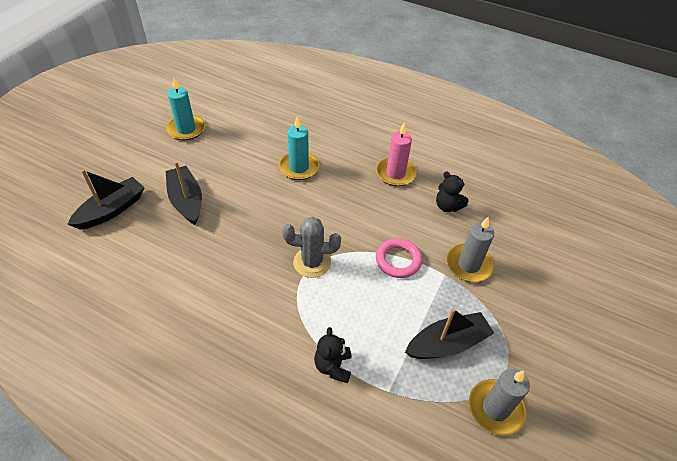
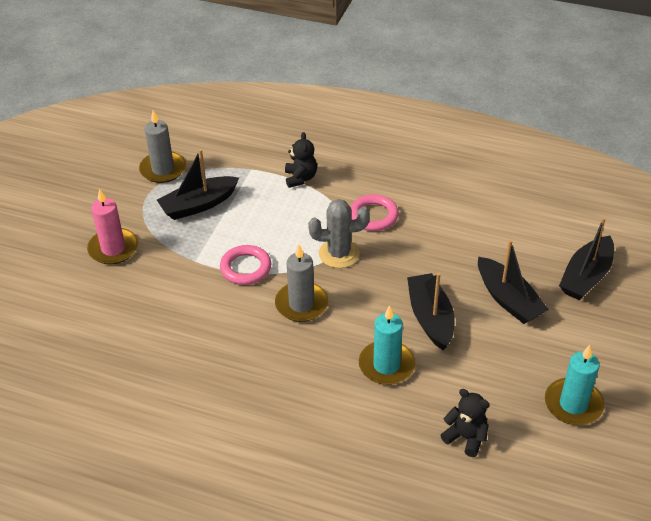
camera: 175 degrees right, 5 degrees down
(254, 195) = (430, 318): none -> black boat
(267, 300) = (373, 216): none -> pink ring
(395, 173) = (252, 376): pink candle -> pink candle (113, 248)
(447, 206) = (183, 338): black teddy bear -> black teddy bear (466, 437)
(469, 265) = (167, 273): grey candle -> grey candle (301, 304)

